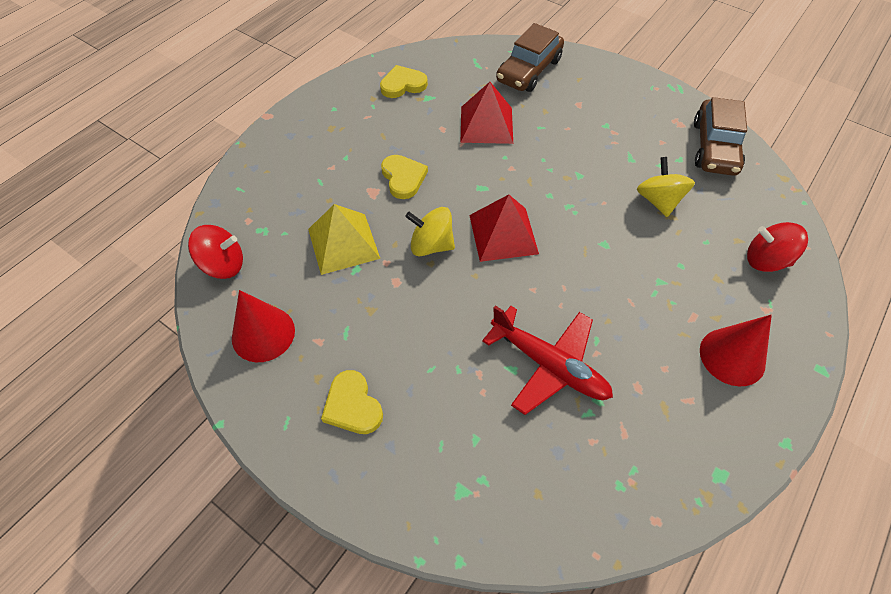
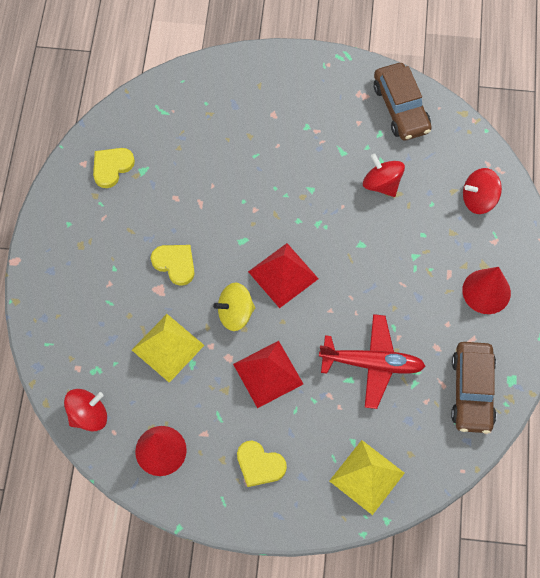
camera: 30 degrees left, 10 degrees up
(467, 490) = (366, 477): none -> yellow pyramid
(486, 124) = (209, 175): red pyramid -> red pyramid (268, 374)
(528, 70) = (211, 96): brown car -> brown car (472, 391)
(658, 201) = (382, 184): yellow spinning top -> red spinning top

